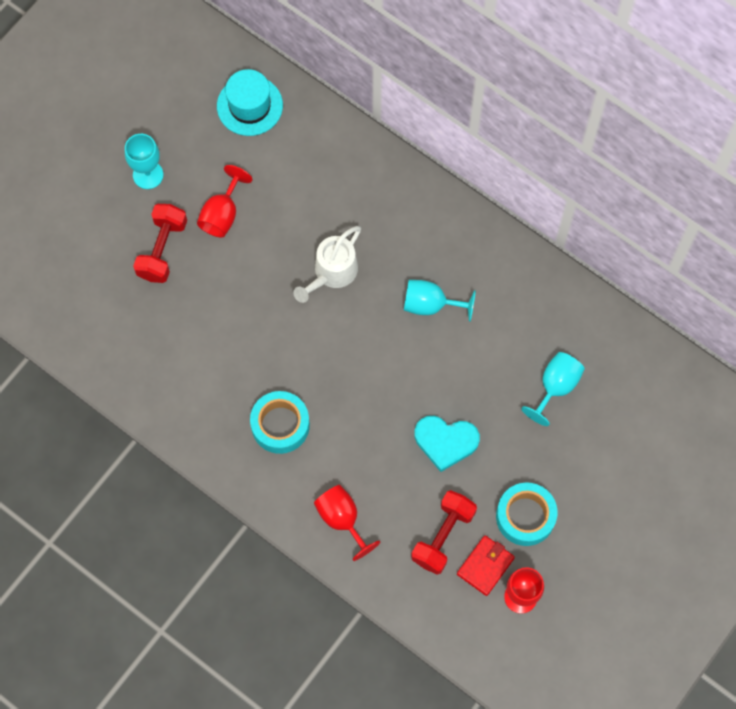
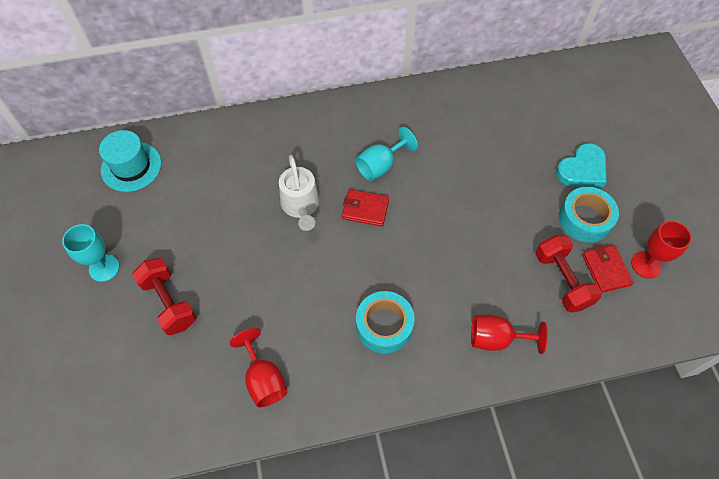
camera: 50 degrees left, 10 degrees down
(222, 214) = (187, 241): red goblet -> red goblet (264, 379)
(374, 327) = (365, 209): none -> red wallet
(445, 442) = (489, 227): turquoise heart -> turquoise heart (582, 169)
(555, 387) = (502, 139): turquoise goblet -> none

